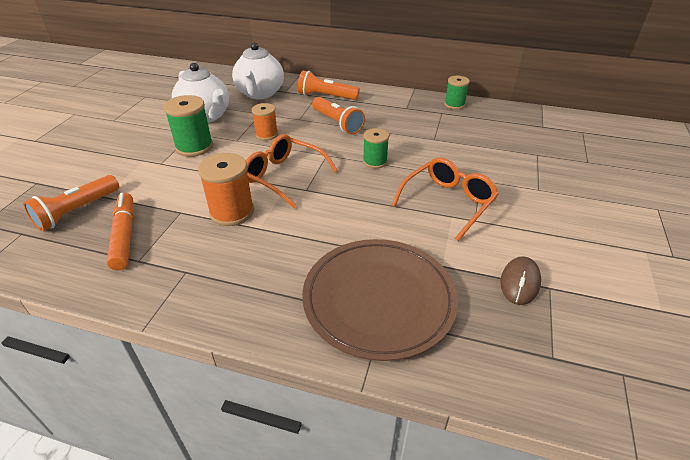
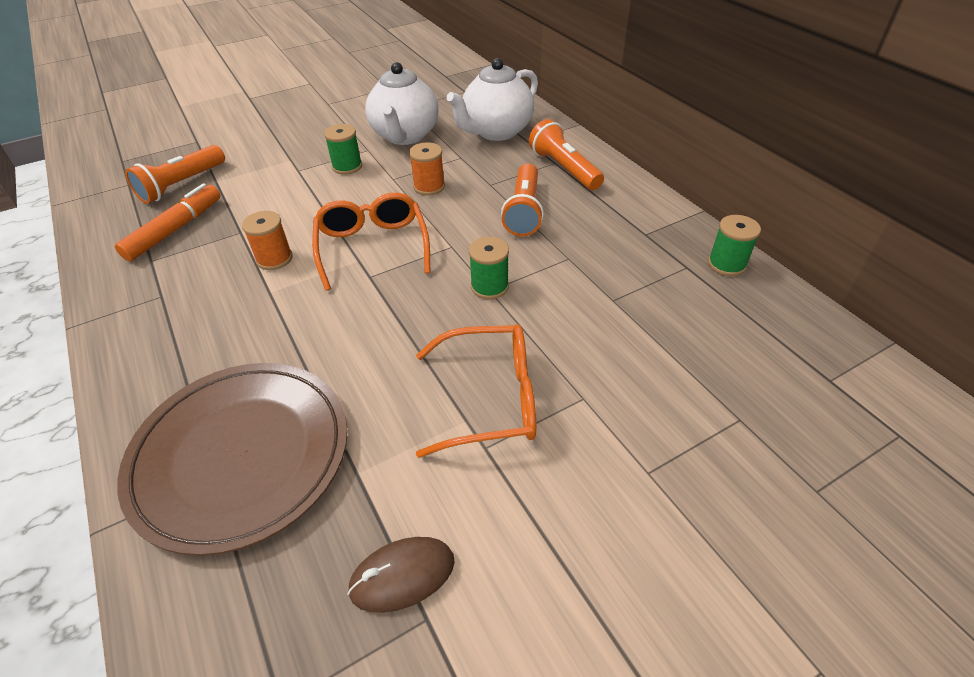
camera: 45 degrees right, 5 degrees up
(77, 211) = (181, 185): orange flashlight -> orange flashlight turned 45 degrees counterclockwise
(194, 147) = (347, 166): green spool -> green spool, size x0.64
(232, 212) = (274, 259): orange spool -> orange spool, size x0.64

